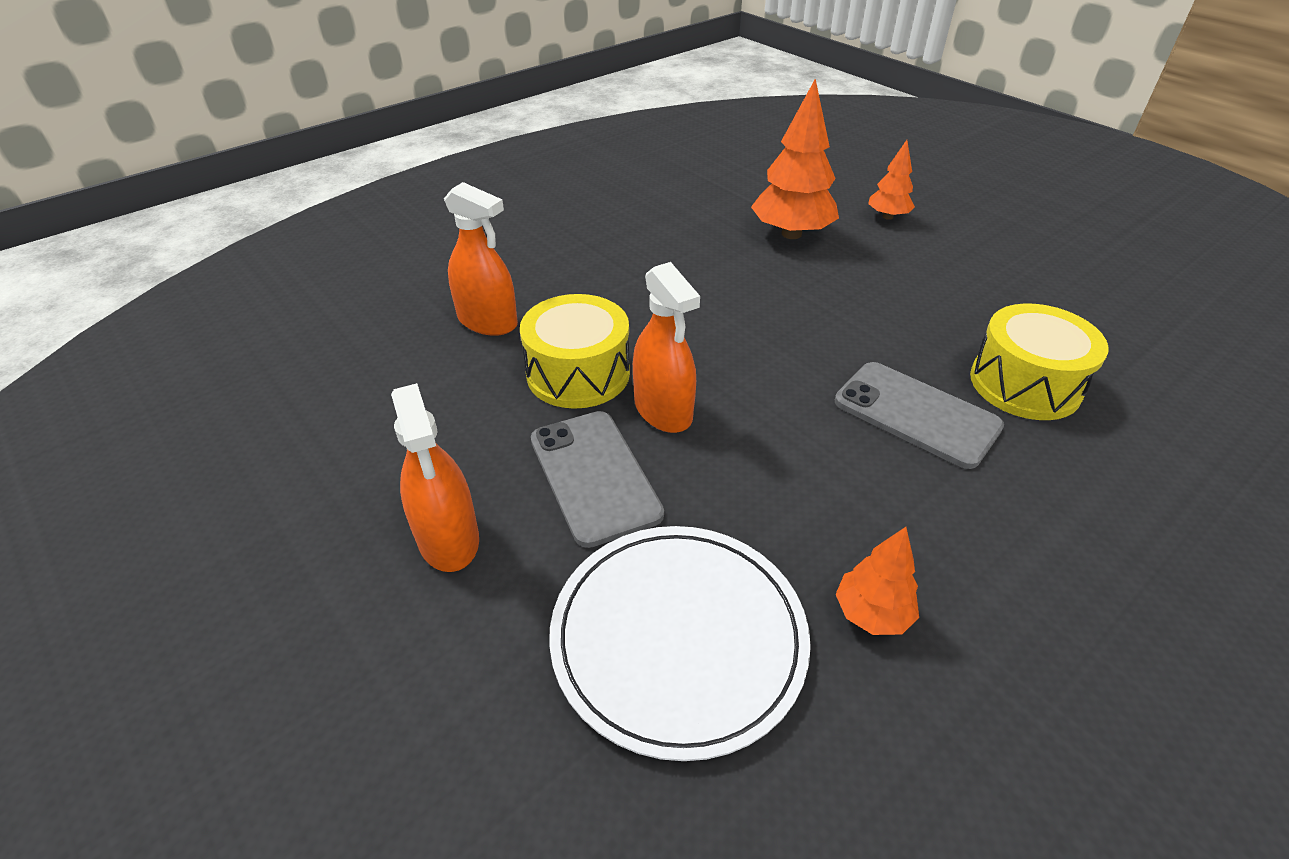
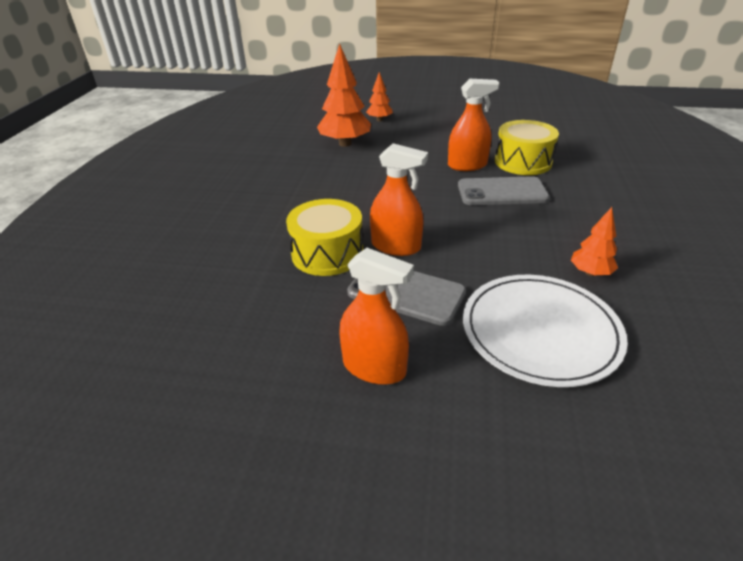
camera: 40 degrees left, 5 degrees down
(487, 321) = (233, 255): orange spray bottle -> orange spray bottle (467, 165)

